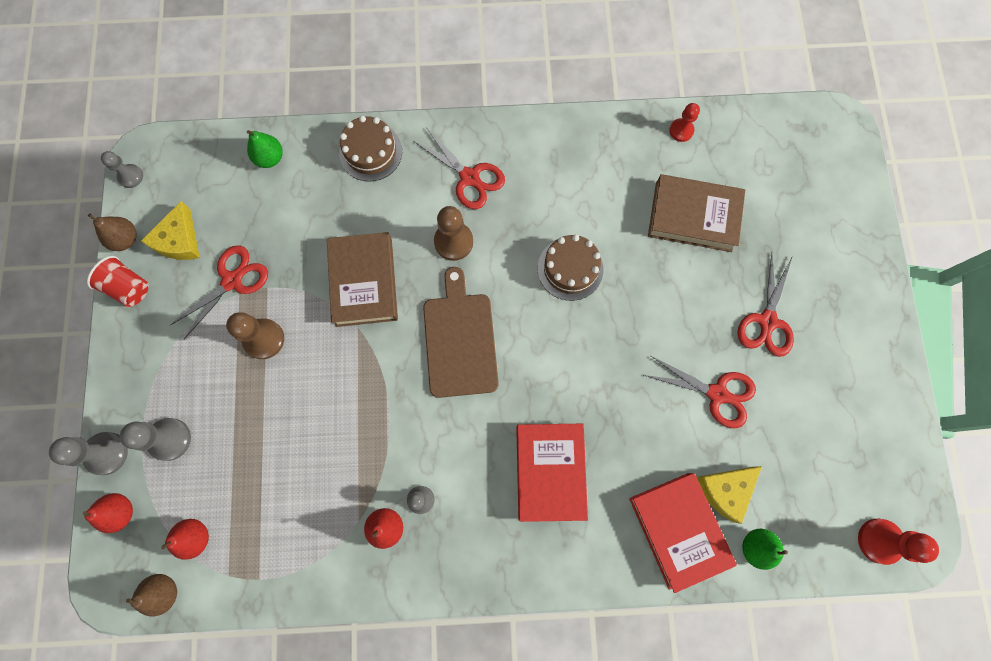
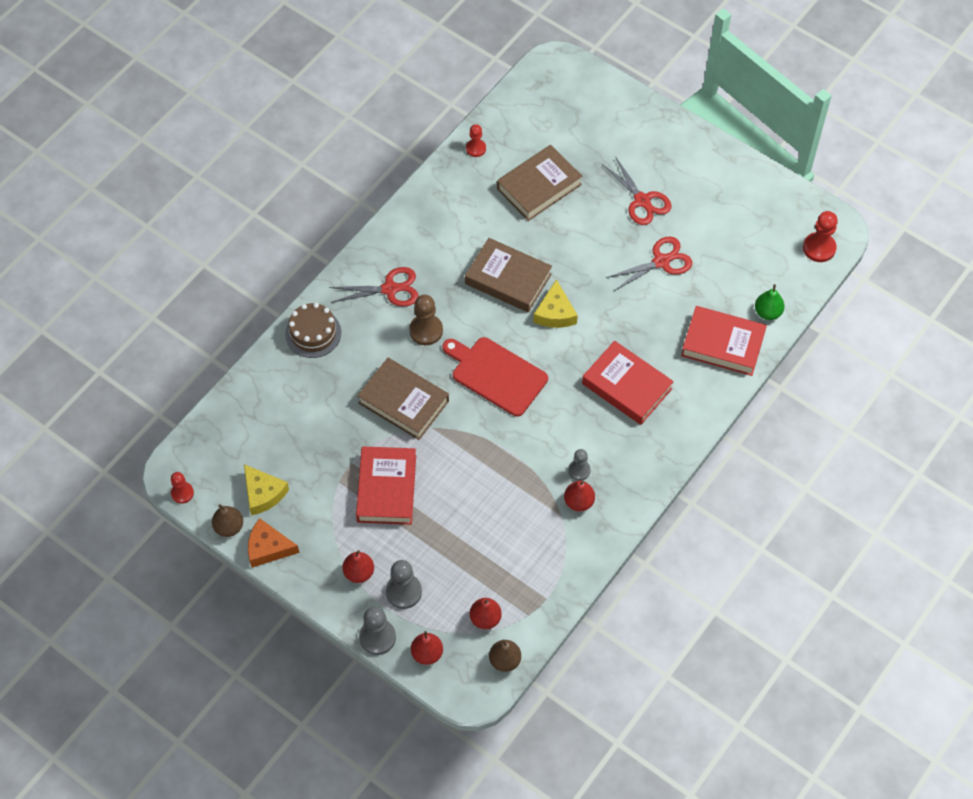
camera: 50 degrees left, 15 degrees down
(129, 287) = (268, 548): red cup -> orange cheese
(131, 176) = (182, 493): grey pawn -> red pawn
(160, 384) = (359, 572): none -> red pear
(232, 281) = (326, 480): red scissors -> none
(264, 339) = (386, 489): brown pawn -> red book
(270, 158) = (256, 397): green pear -> none
(460, 340) = (496, 375): brown cutting board -> red cutting board
(570, 269) = (508, 279): brown cake -> brown book
(725, 490) = (721, 302): yellow cheese -> yellow cheese (555, 313)

